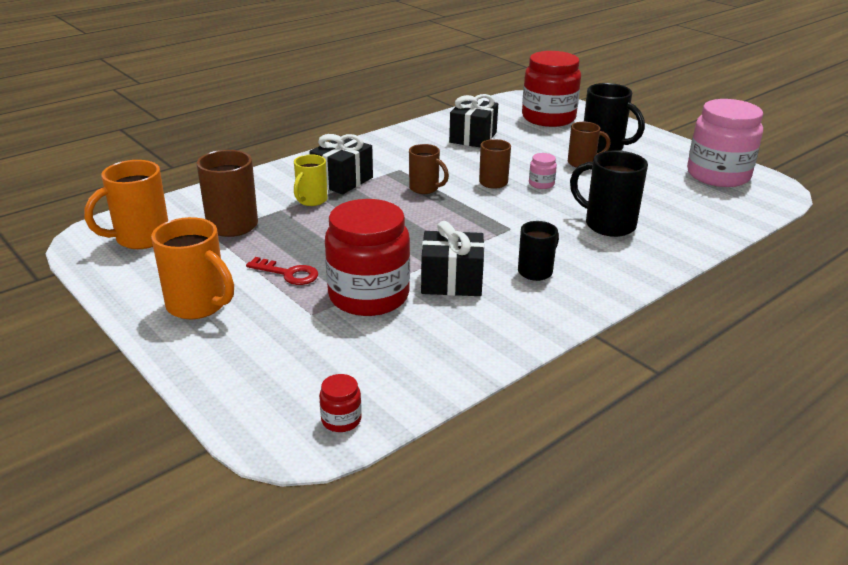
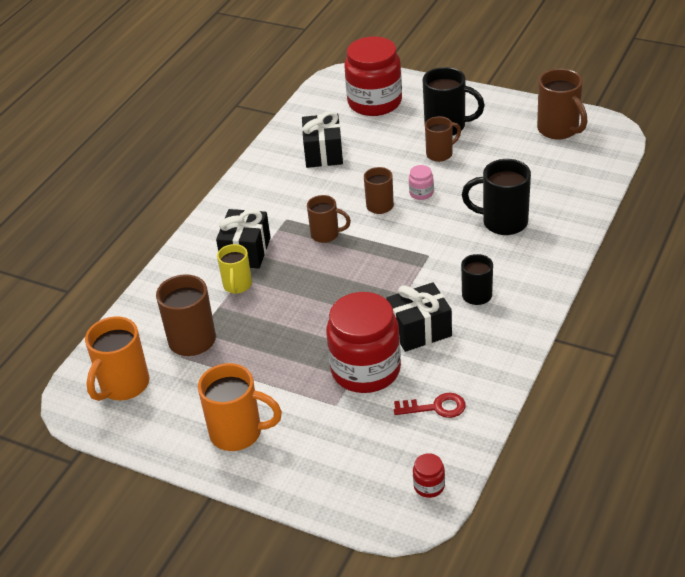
camera: 20 degrees left, 10 degrees up
(288, 274) = (284, 373): red key -> red key (435, 407)
(718, 175) = (559, 130): pink jar -> brown mug

